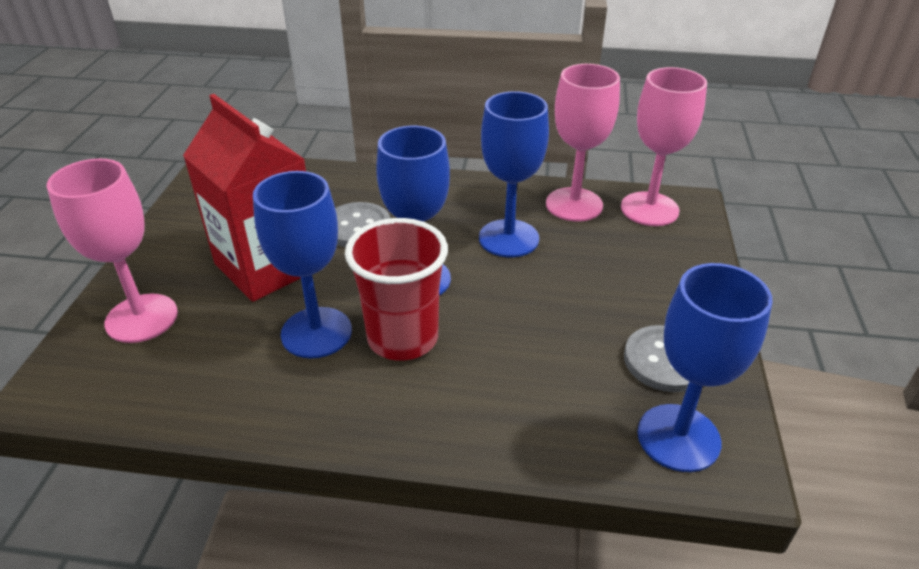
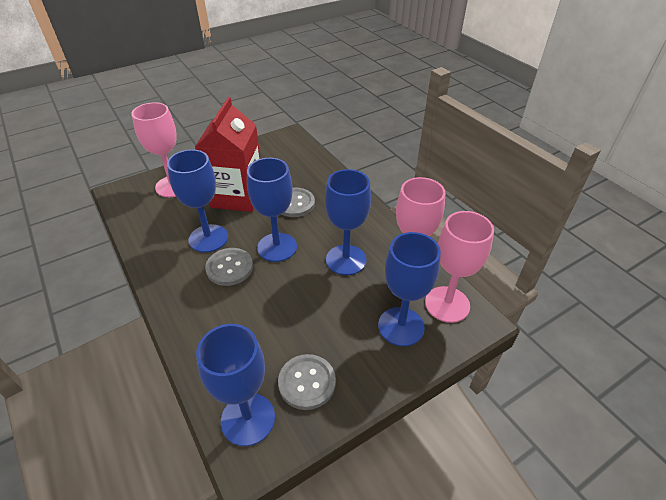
camera: 50 degrees right, 5 degrees up
(403, 338) = (229, 268): red cup -> grey button
(649, 253) = (401, 326): none -> blue goblet

